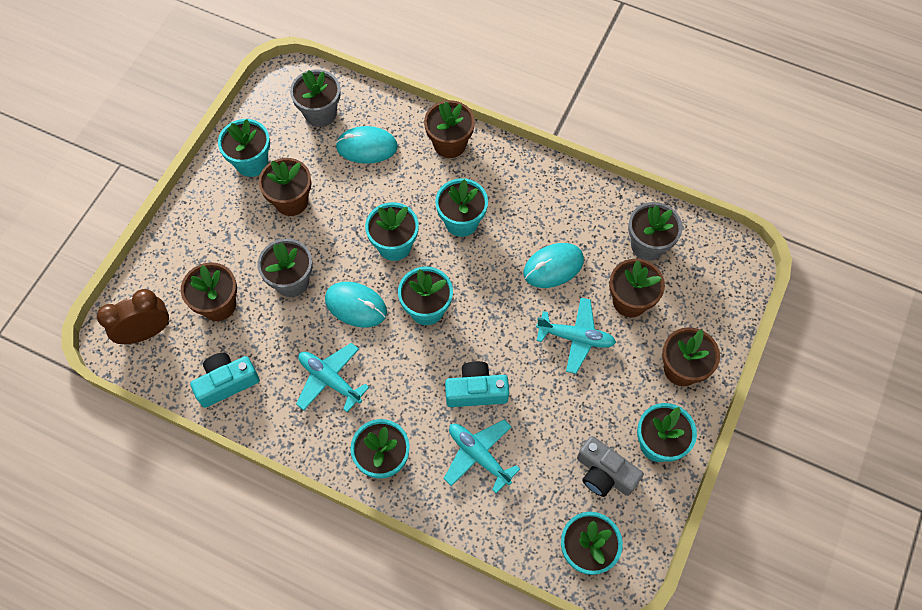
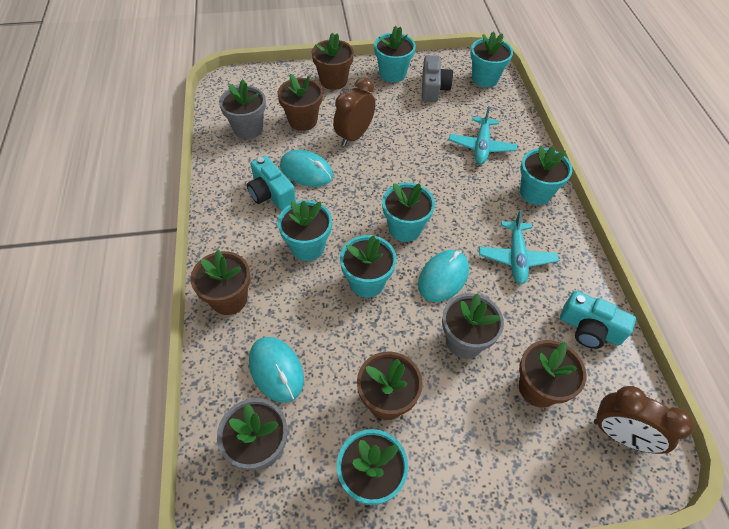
camera: 125 degrees left, 10 degrees down
(356, 305) = (443, 277): turquoise mouse -> turquoise mouse turned 45 degrees clockwise
(476, 391) = (440, 168): turquoise camera -> turquoise camera (271, 193)
(575, 338) = (354, 136): turquoise plane -> brown clock

